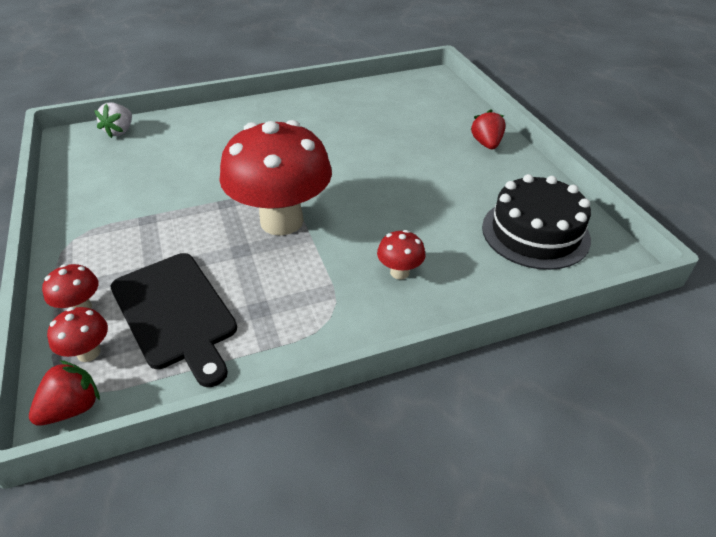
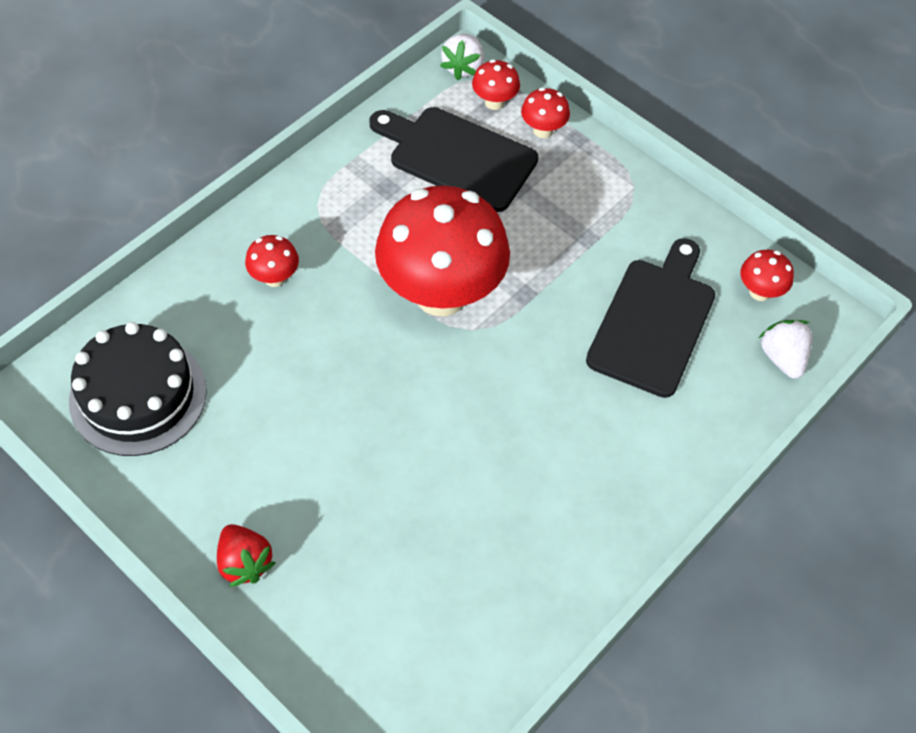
camera: 150 degrees right, 15 degrees up
(72, 408) = (463, 67): red strawberry -> white strawberry
(86, 159) = (760, 292): none -> red mushroom
(165, 165) = (653, 322): none -> black cutting board

